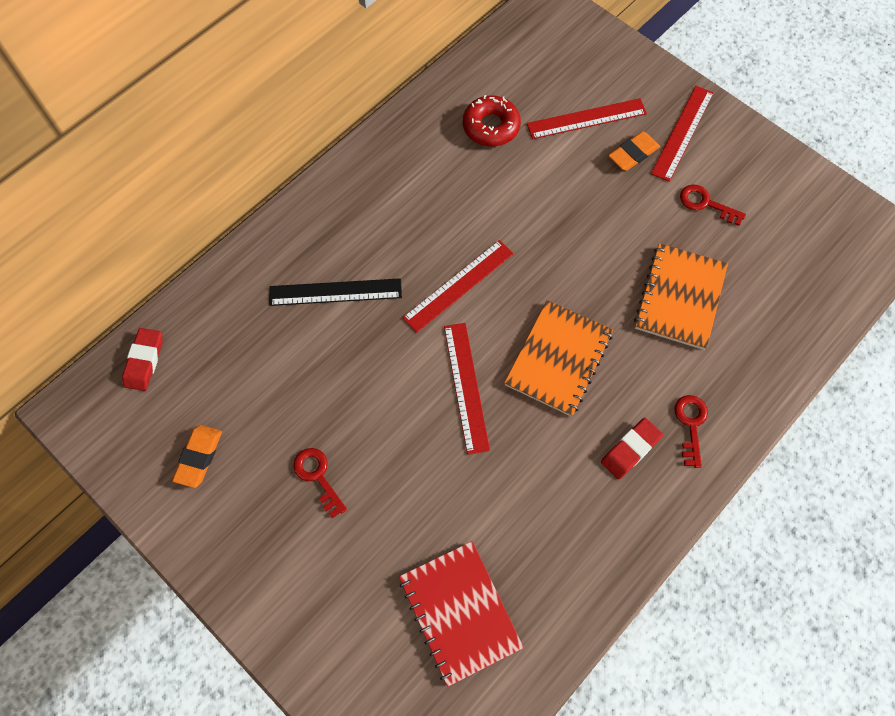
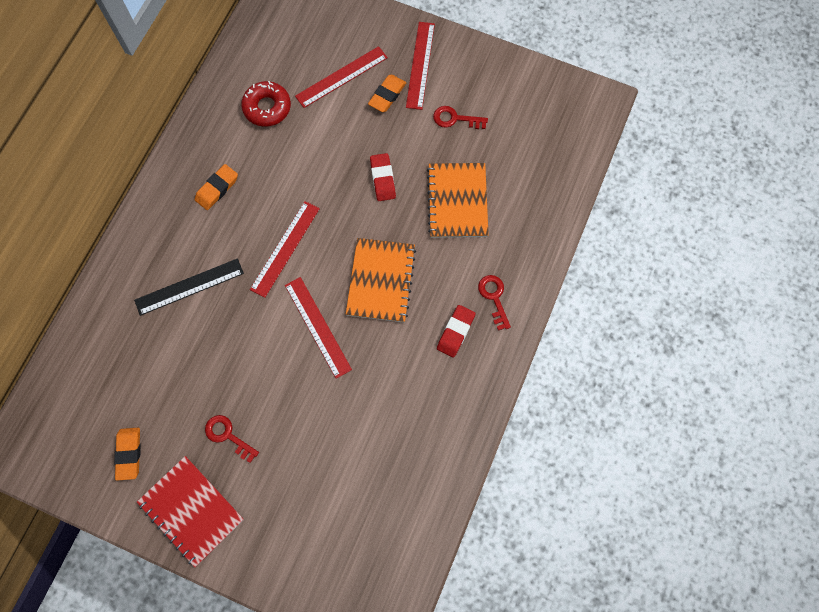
camera: 20 degrees left, 5 degrees up
(144, 361) = (55, 394): red eraser -> red eraser (383, 179)
(404, 196) = (217, 189): none -> orange eraser
(459, 612) = (369, 496): red notebook -> red notebook (191, 511)

